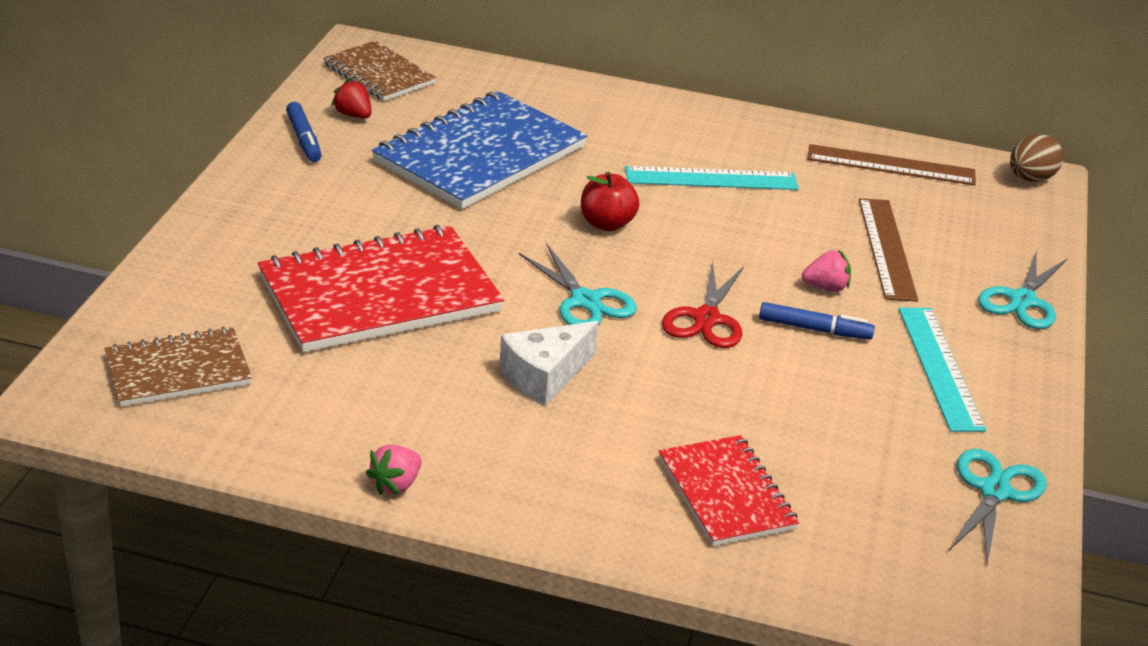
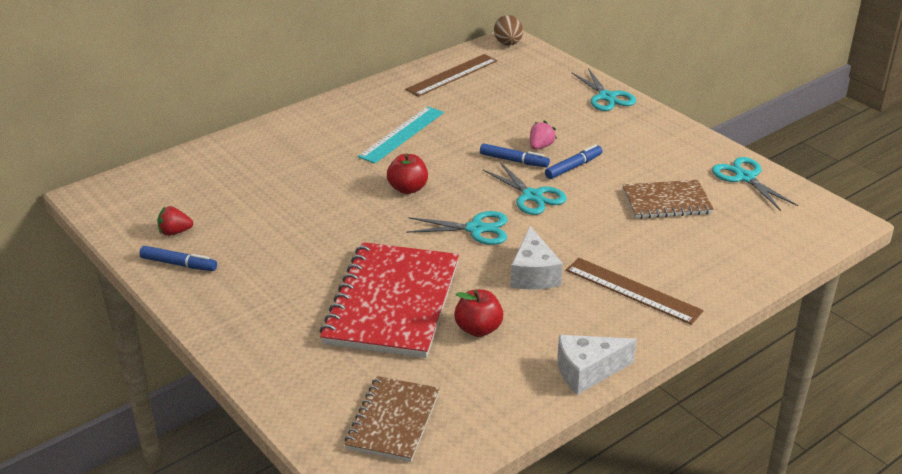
camera: 50 degrees left, 0 degrees up
(379, 74) = (136, 202): brown notebook -> brown notebook (666, 201)
(394, 372) = (478, 329): none -> red apple
(396, 484) = (587, 371): pink strawberry -> white cheese
(480, 154) = (282, 202): blue notebook -> none
(706, 318) = (532, 196): red scissors -> turquoise scissors
(726, 493) = (685, 257): red notebook -> none
(765, 278) = (514, 161): none -> blue marker
(886, 248) = (525, 112): brown ruler -> brown ruler (632, 290)
(940, 367) = (639, 146): turquoise ruler -> none

